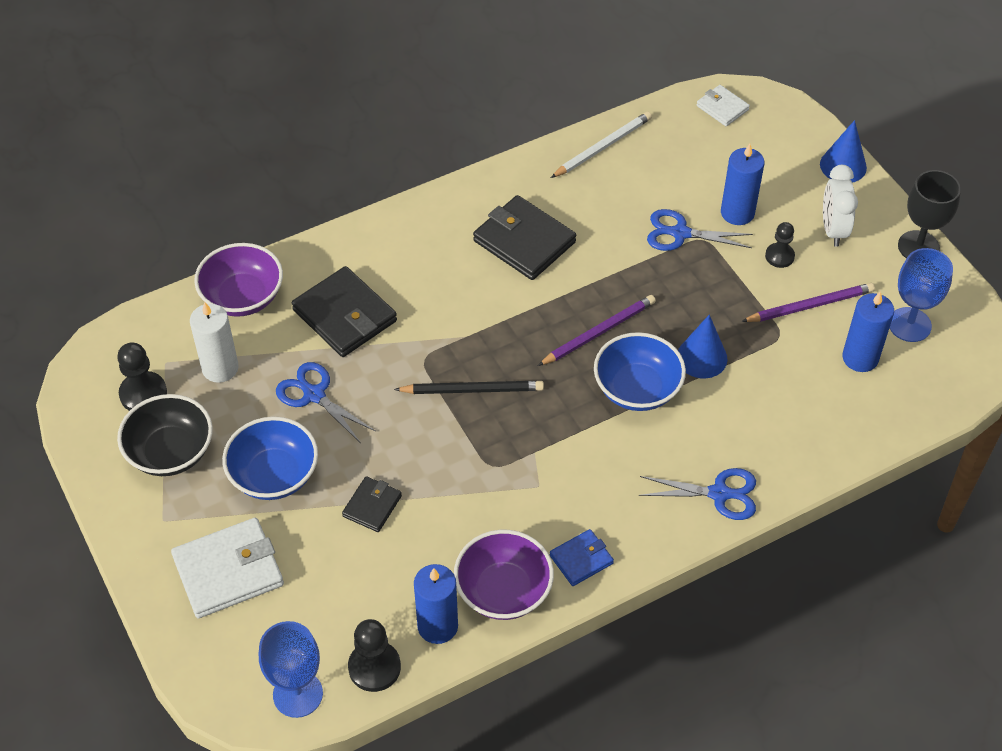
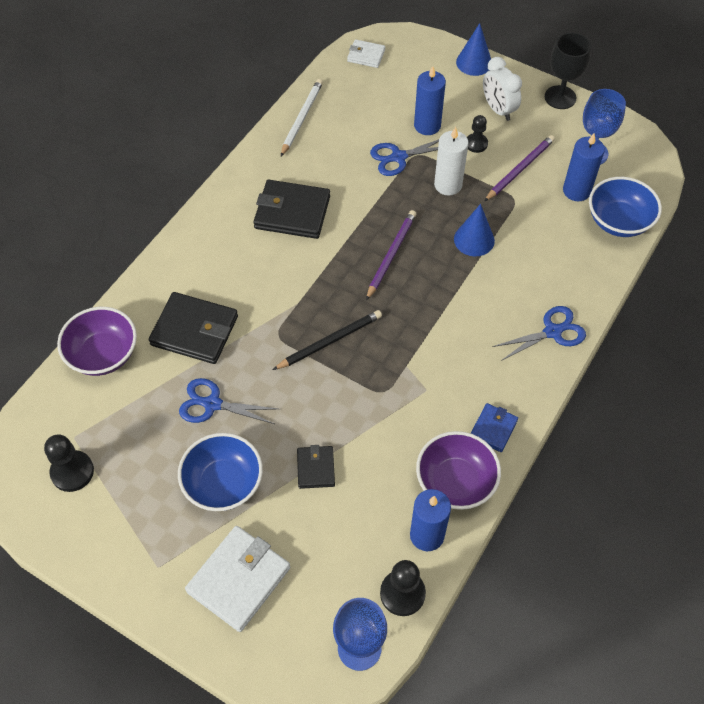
camera: 30 degrees left, 5 degrees up
(170, 452) = (127, 508): black bowl -> none
(220, 368) = (122, 420): white candle -> white candle (448, 185)
(637, 389) = (446, 283): blue bowl -> blue bowl (618, 221)

